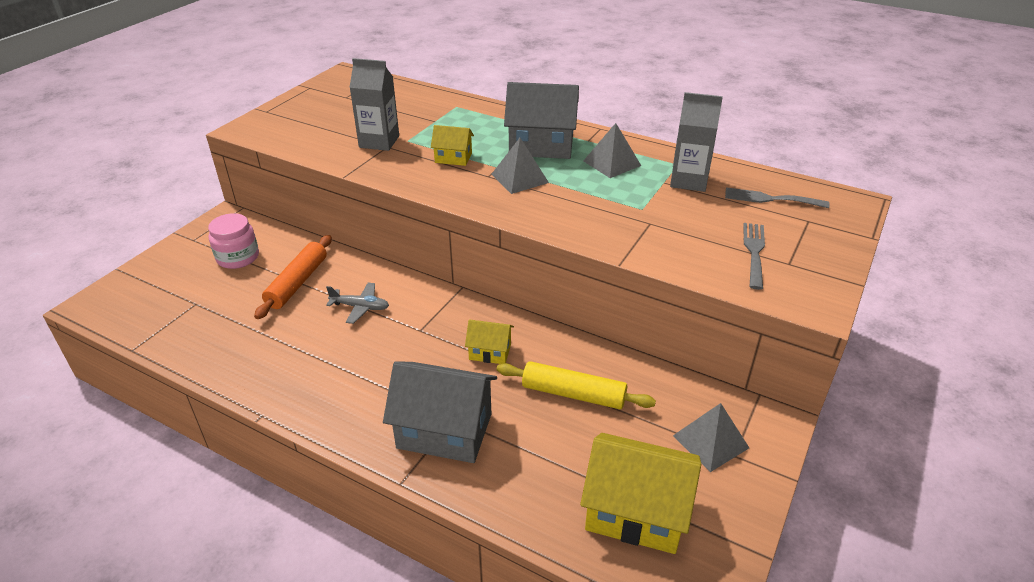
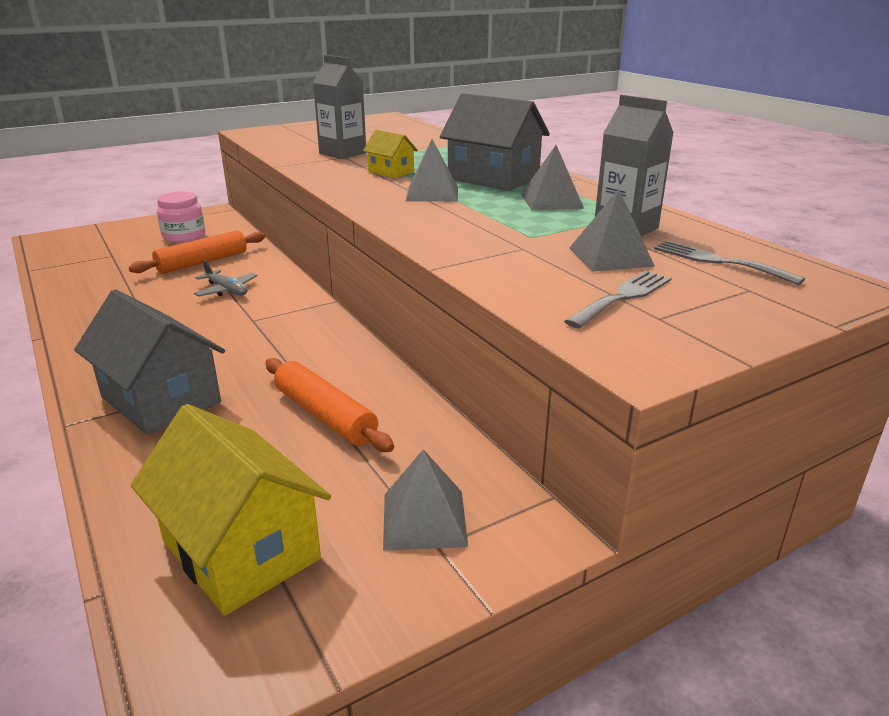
camera: 30 degrees right, 10 degrees down
(490, 352) = (291, 355): yellow house -> none
(573, 394) = (325, 415): yellow rolling pin -> orange rolling pin
(709, 214) = (610, 257): none -> grey pyramid

